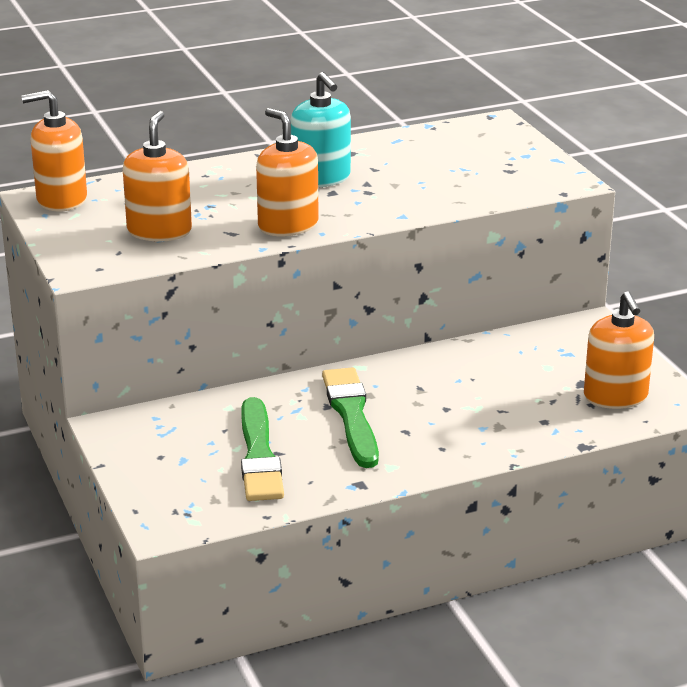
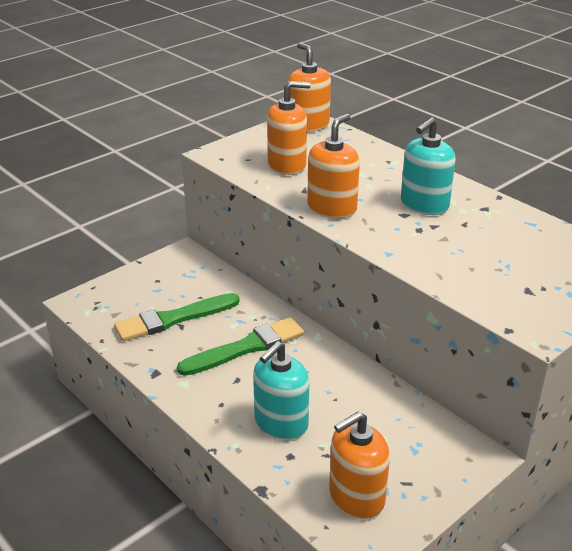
camera: 70 degrees right, 5 degrees up
(493, 416) = (281, 423): none -> turquoise soap dispenser

